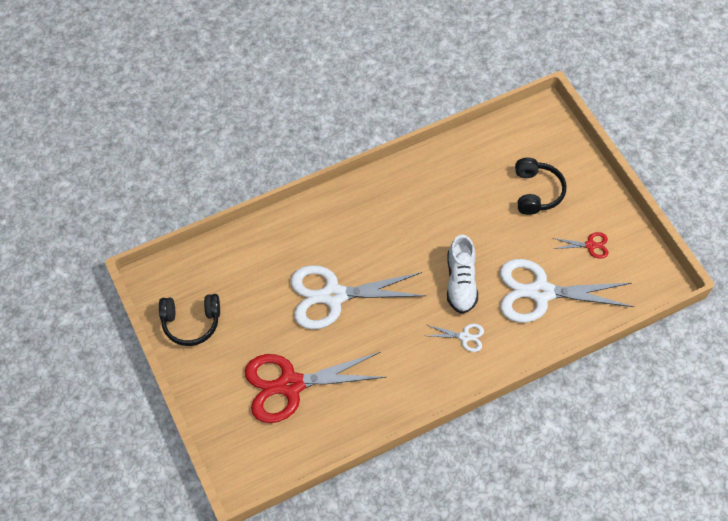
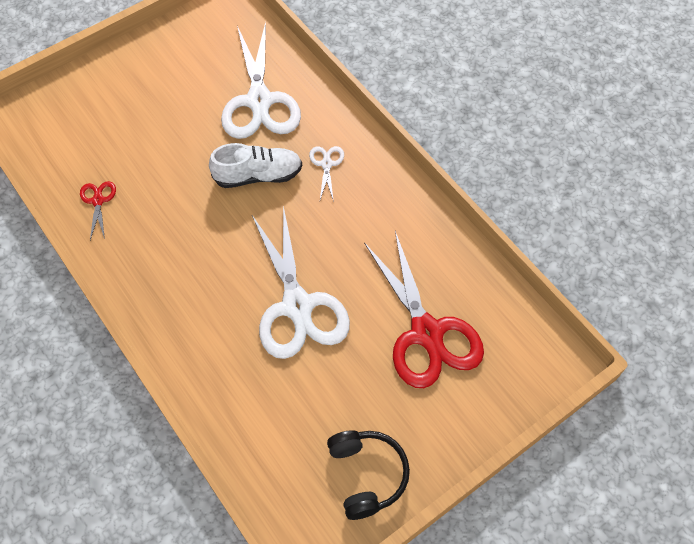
camera: 100 degrees left, 0 degrees up
(536, 192) = (127, 116): black headphones -> none
(590, 245) = (194, 63): red scissors -> red scissors (98, 201)

